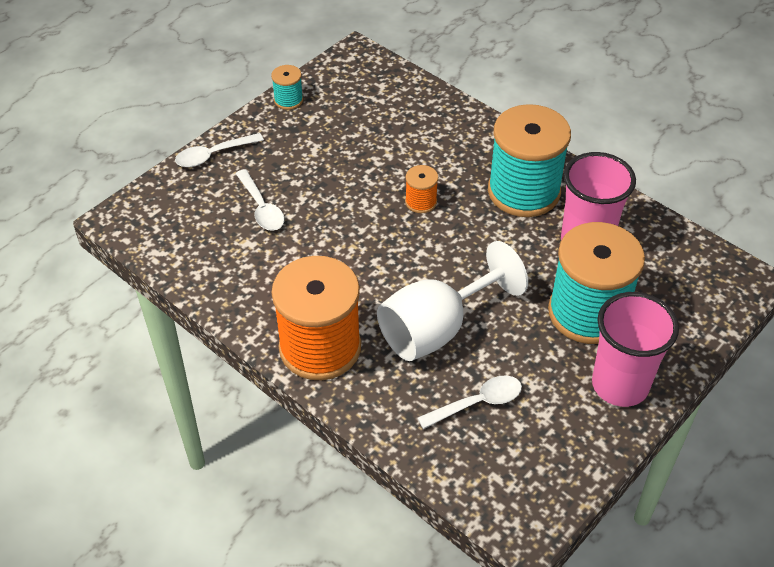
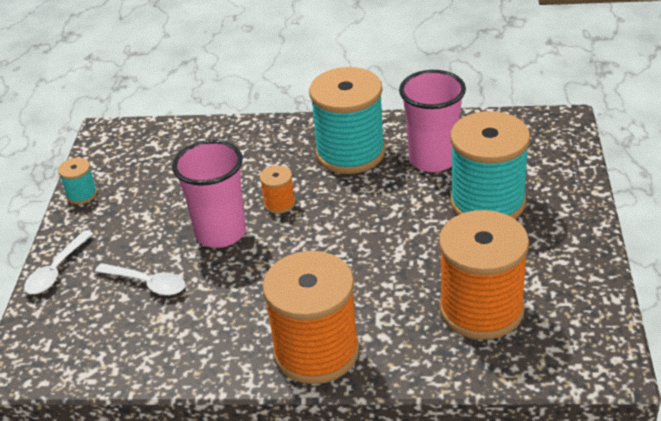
camera: 35 degrees left, 10 degrees down
(437, 328) = (393, 280): white goblet -> none
(477, 403) = (481, 309): white spoon -> orange spool
(620, 385) = (562, 233): pink cup -> pink cup (221, 233)

